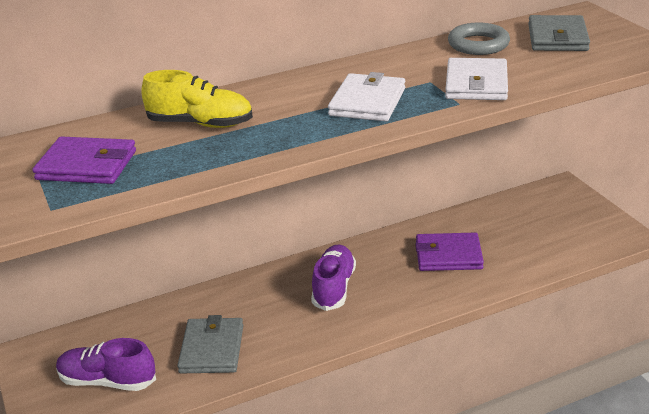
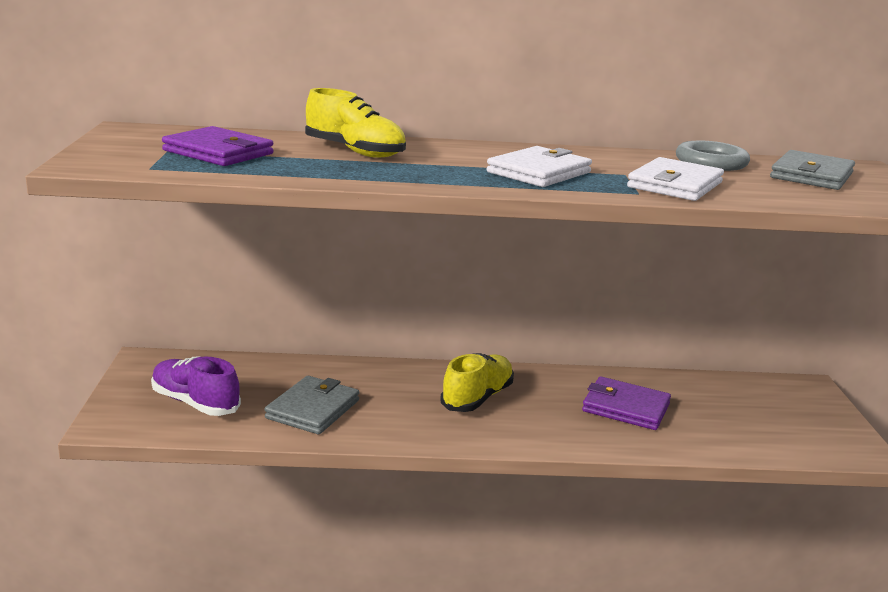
camera: 20 degrees right, 10 degrees down
(334, 288) = (477, 398): purple shoe -> yellow shoe

